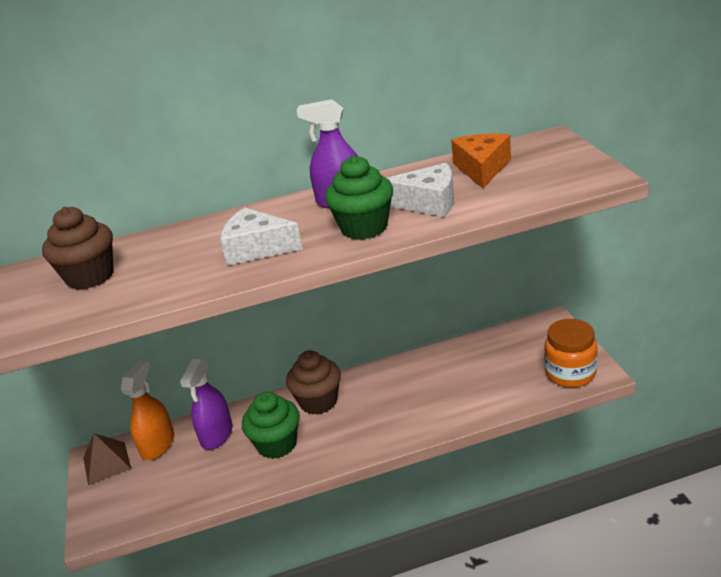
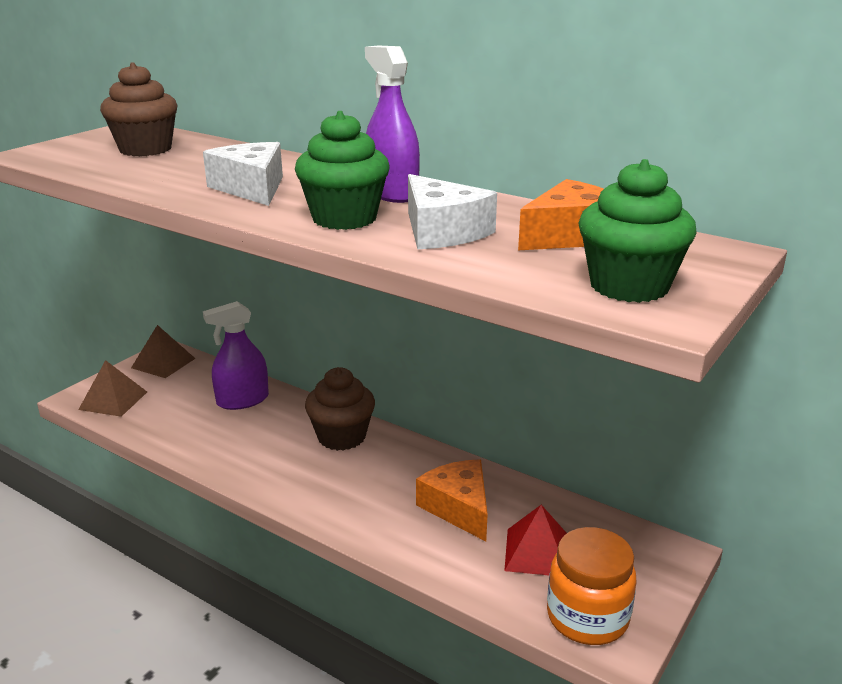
camera: 45 degrees right, 5 degrees down
(125, 509) = (113, 400): none -> brown pyramid
(158, 445) = (204, 376): orange spray bottle -> none
(277, 444) = (257, 441): green cupcake -> green cupcake (629, 286)
(442, 380) = (458, 508): none -> orange cheese
(507, 368) = (537, 552): none -> red pyramid

